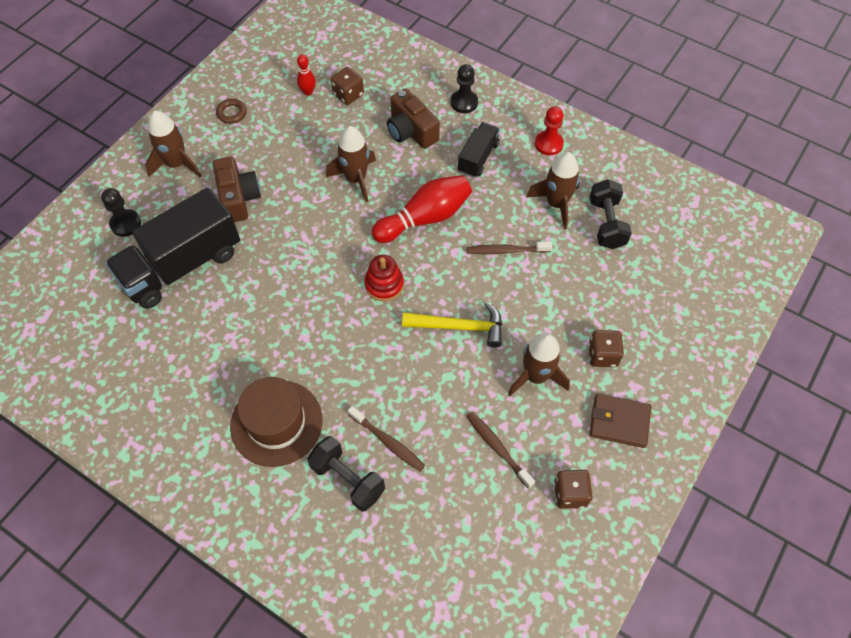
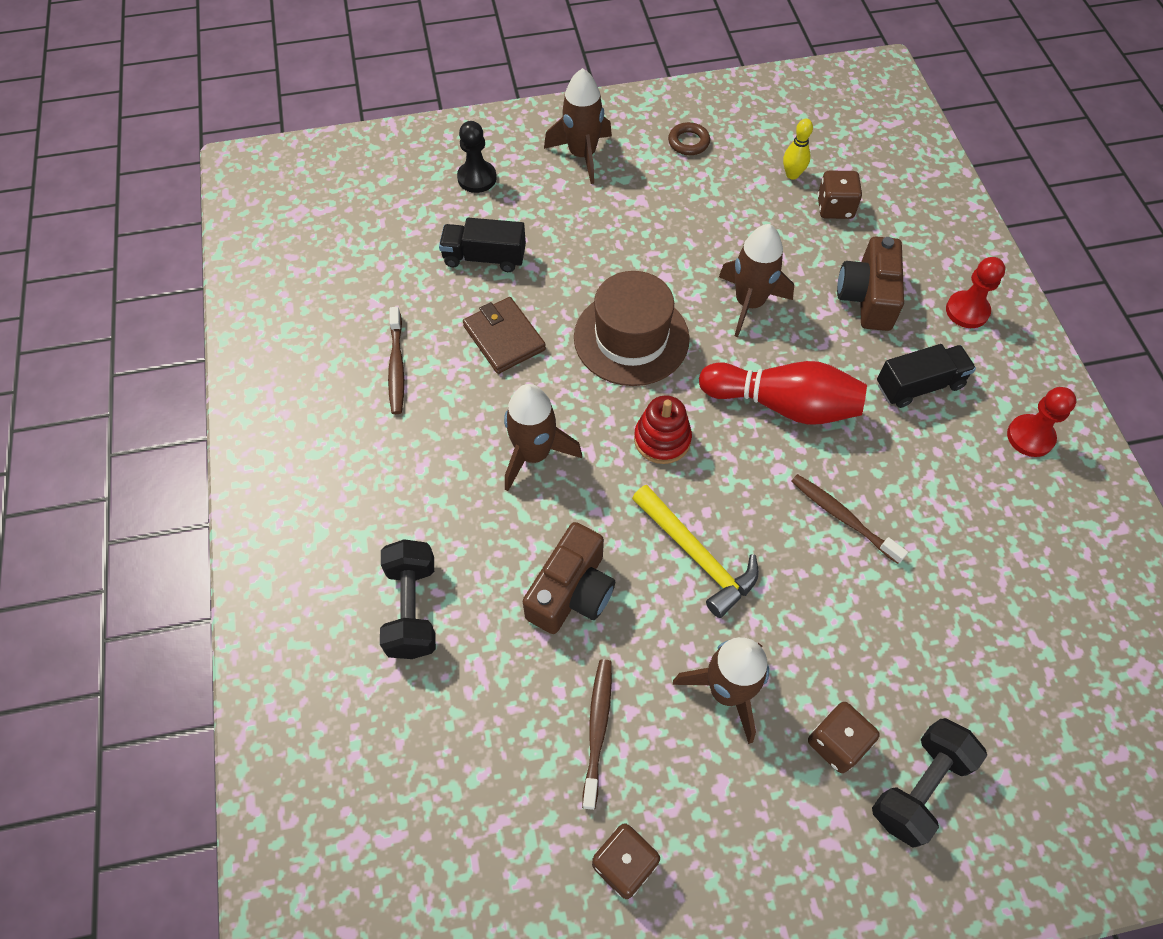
camera: 45 degrees right, 0 degrees up
(182, 266) = (484, 257): black truck -> black truck, size x0.51
(238, 198) = (606, 232): brown camera -> brown camera (571, 591)
(276, 423) = (408, 487): brown hat -> brown hat (631, 338)
(308, 92) = (792, 174): red bowling pin -> yellow bowling pin
(388, 442) = (491, 608): brown toothbrush -> brown toothbrush (397, 366)
(464, 102) = (967, 311): black pawn -> red pawn
(556, 204) = (965, 514): brown rocket -> brown rocket (534, 454)
(606, 223) = (1010, 591): black dumbbell -> black dumbbell (919, 787)
(619, 422) = (773, 841): brown wallet -> brown wallet (504, 338)

